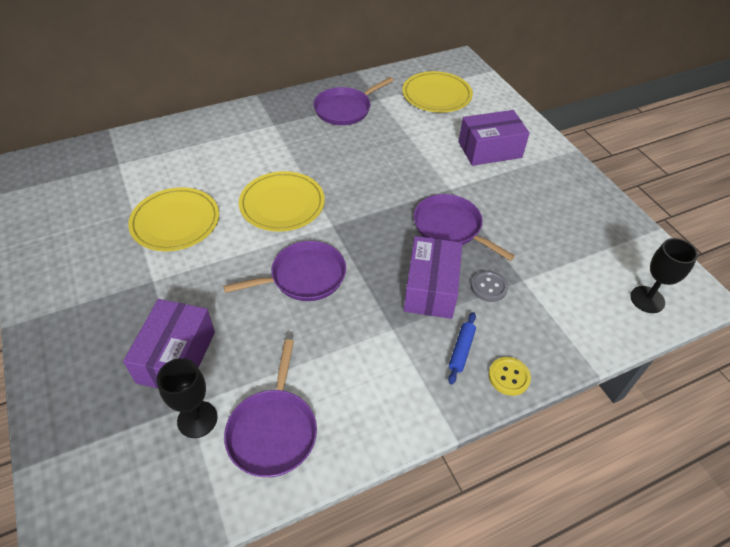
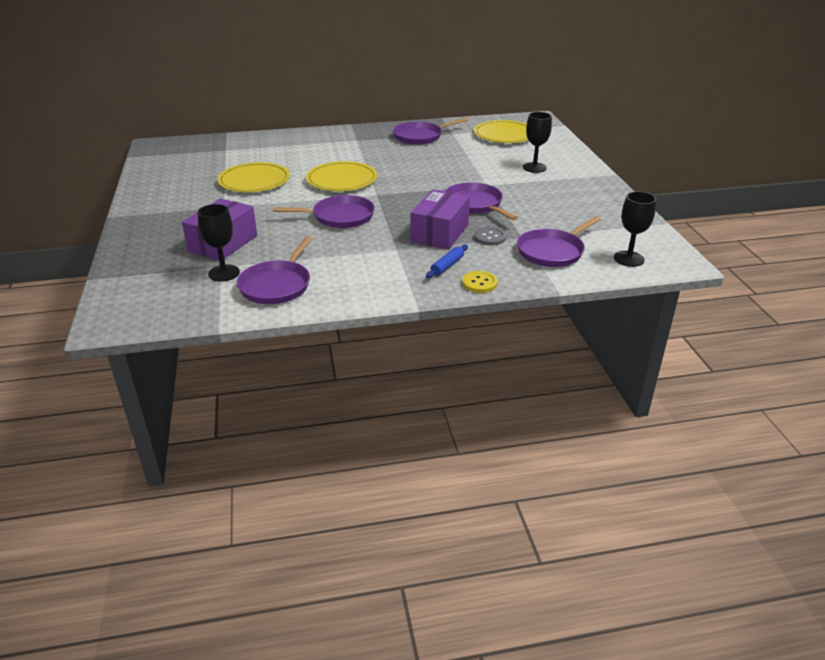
camera: 15 degrees right, 15 degrees down
(489, 150) = (534, 167): purple box -> black goblet
(564, 301) = (552, 251): none -> purple pan

